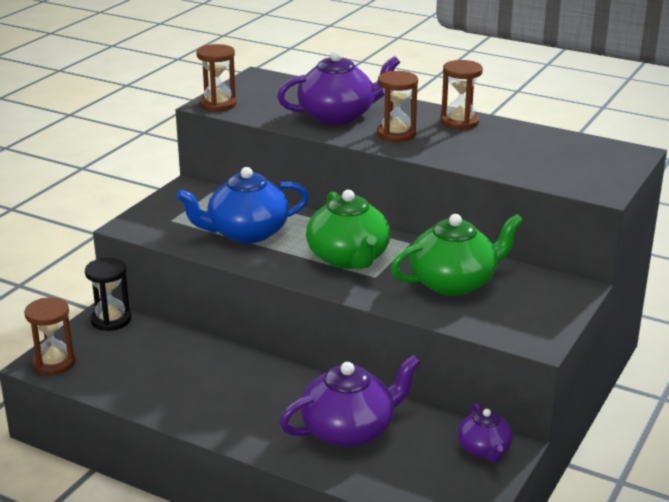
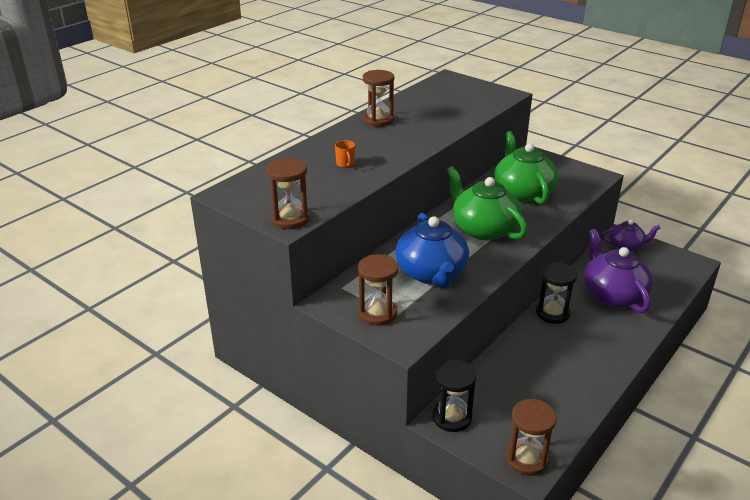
camera: 80 degrees left, 5 degrees up
(295, 380) = (552, 313): none -> black hourglass
(338, 116) = (345, 164): purple teapot -> orange mug
(348, 258) = (483, 229): green teapot -> green teapot turned 120 degrees counterclockwise
(396, 134) = (394, 145): brown hourglass -> brown hourglass (378, 313)

